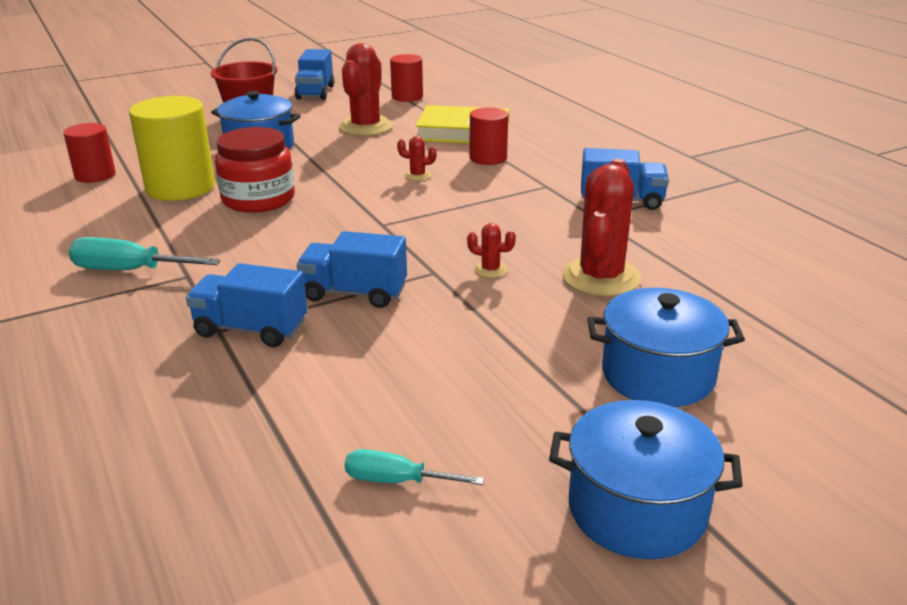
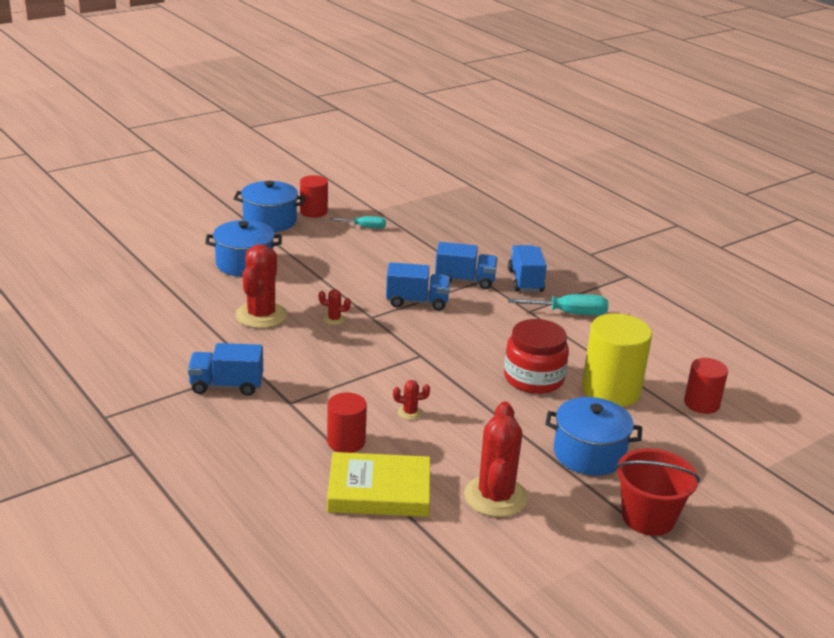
camera: 170 degrees right, 0 degrees up
(315, 92) = (608, 588): blue truck -> blue truck (525, 281)
(407, 97) = (473, 580): red cylinder -> red cylinder (313, 212)

